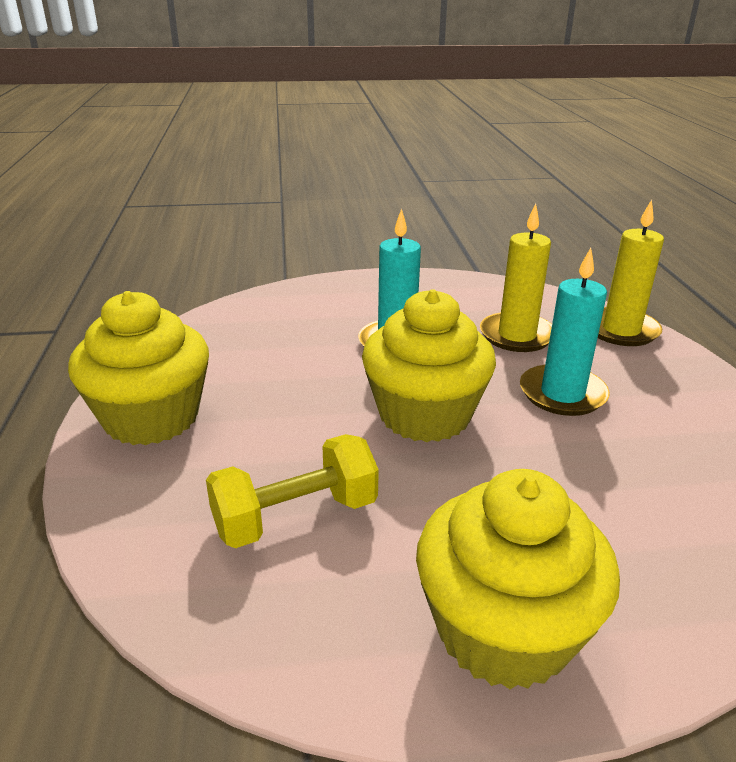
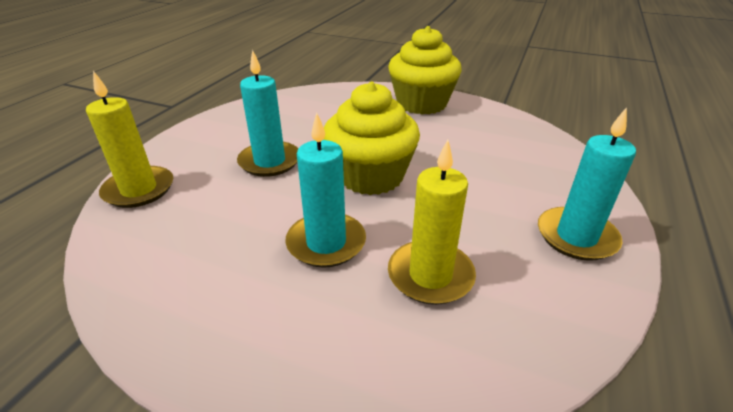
camera: 150 degrees left, 5 degrees up
(151, 417) = (576, 236): yellow cupcake -> turquoise candle
(295, 517) = (484, 151): yellow dumbbell -> none
(517, 335) = (219, 213): yellow candle -> yellow candle (430, 275)

